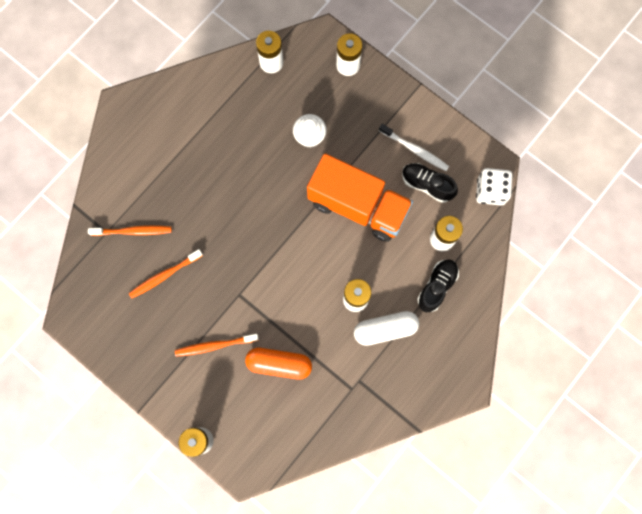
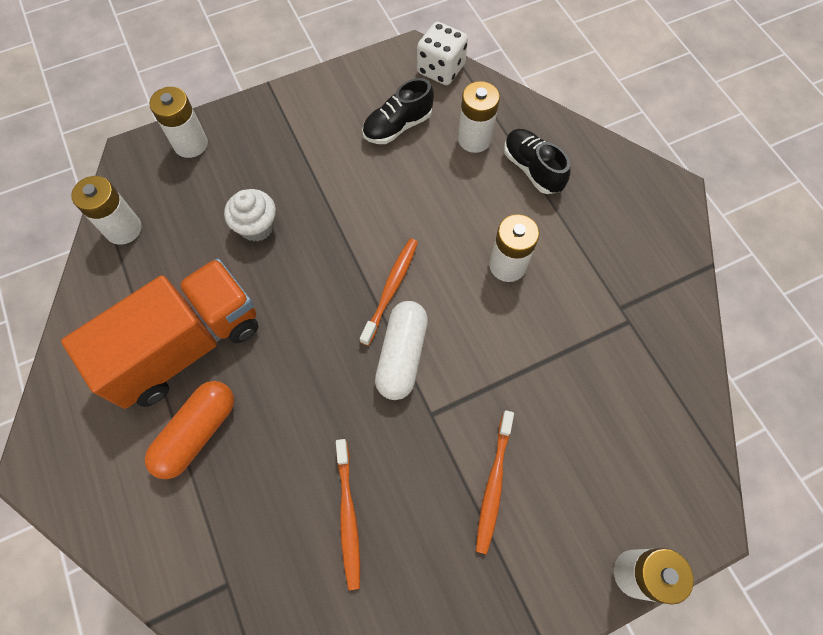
camera: 65 degrees left, 10 degrees down
(133, 231) = (251, 537): orange toothbrush -> orange toothbrush (391, 289)
(279, 364) = (558, 402): orange capsule -> orange capsule (197, 433)
(358, 206) = (383, 210): orange truck -> orange truck (186, 346)
(385, 329) = (563, 248): white capsule -> white capsule (402, 355)
(415, 150) = (346, 120): white toothbrush -> none

